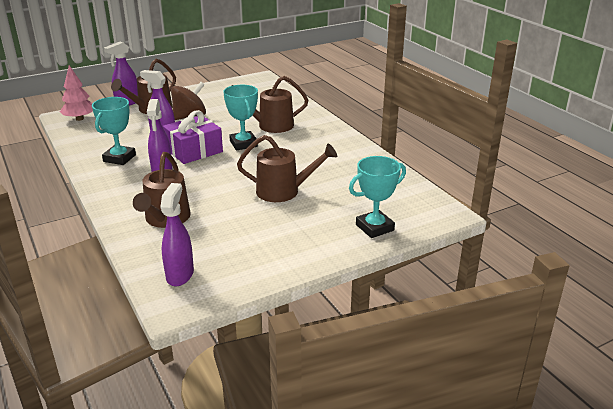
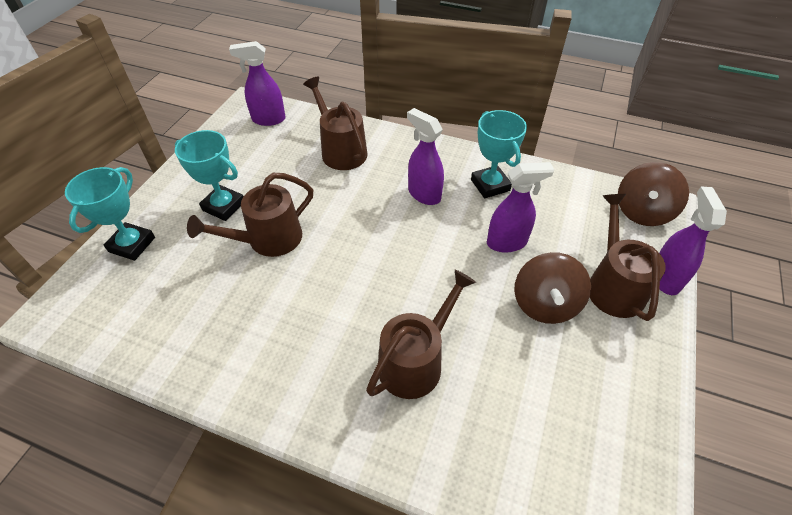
camera: 140 degrees right, 20 degrees up
(79, 119) = (642, 211): pink tree -> brown spinning top
(180, 275) = (268, 119): purple spray bottle -> purple spray bottle turned 120 degrees clockwise
(194, 150) = (438, 242): purple gift -> none
(243, 144) = (400, 291): turquoise trophy -> turquoise trophy (223, 206)

